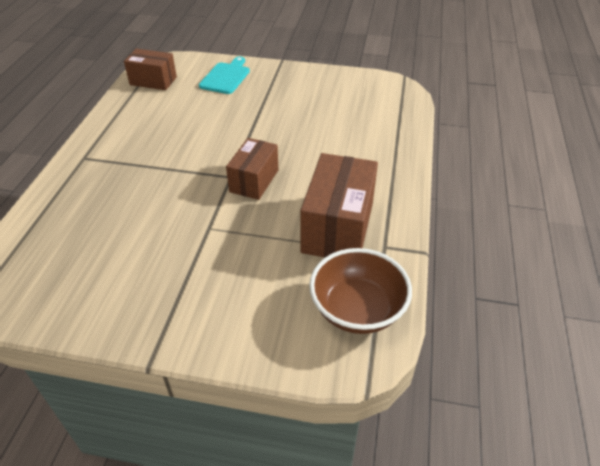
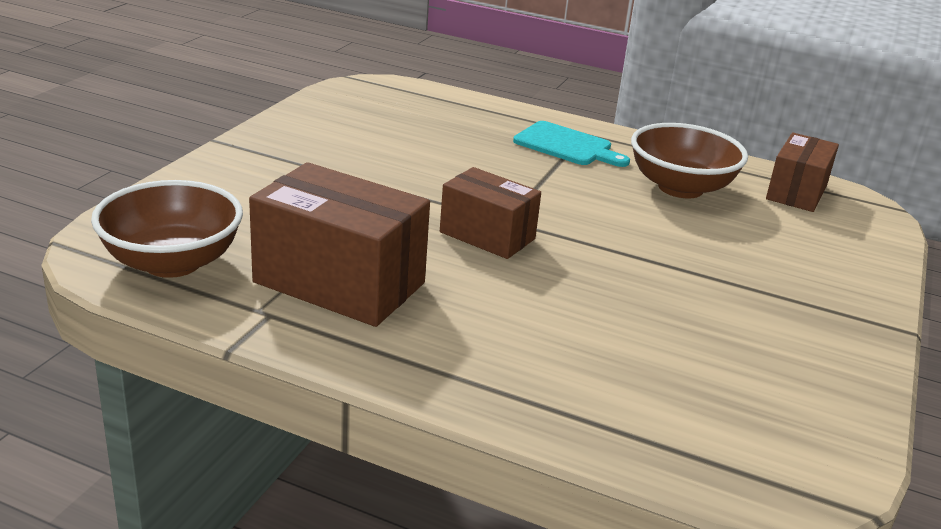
camera: 100 degrees right, 15 degrees down
(161, 117) = (680, 188): none -> brown bowl
(226, 77) = (820, 257): turquoise cutting board -> turquoise cutting board (567, 145)

